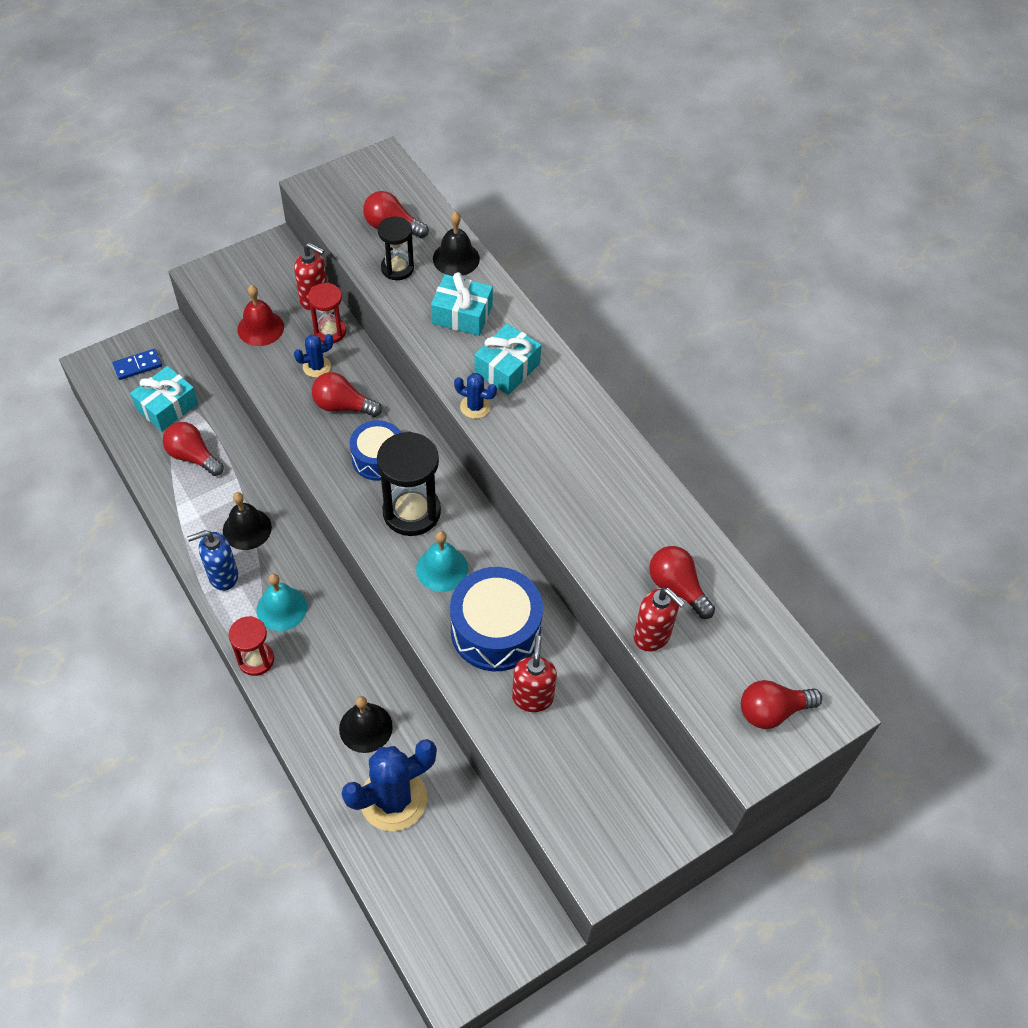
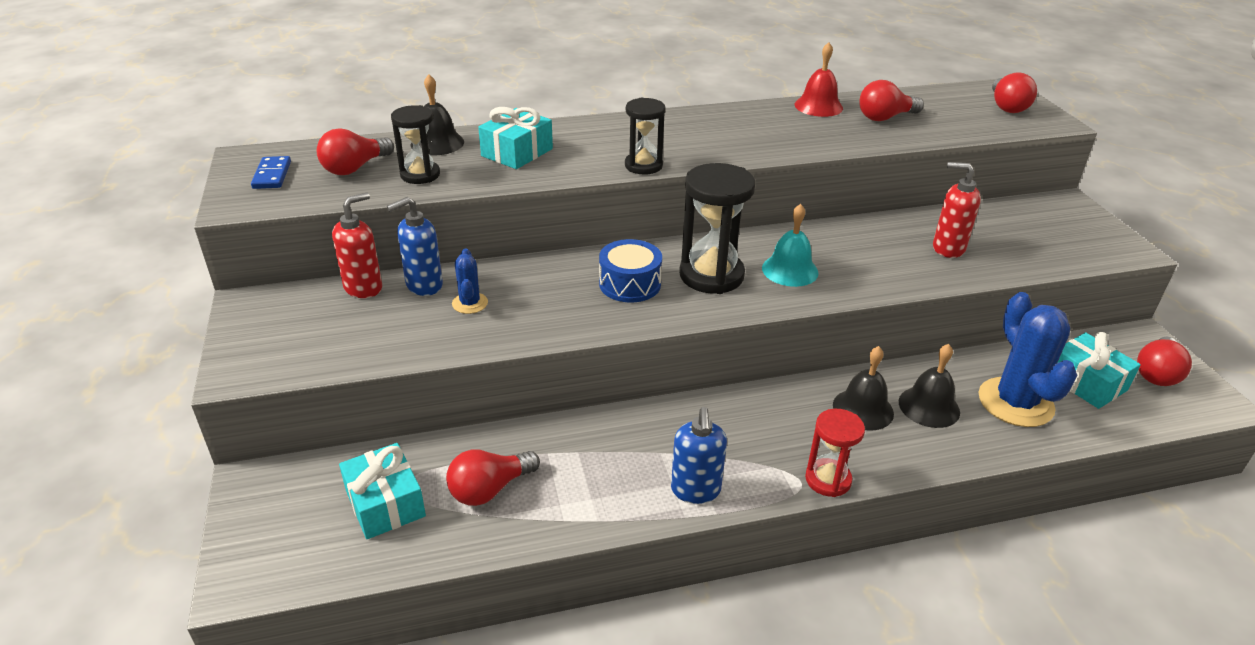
camera: 70 degrees left, 20 degrees down
(138, 366) = (285, 525): blue domino -> blue domino (272, 175)
(247, 529) = (632, 456): black bell -> black bell (863, 409)
(260, 328) = (374, 336): red bell -> red bell (818, 106)
(281, 608) = (759, 445): turquoise bell -> none
(330, 331) = (423, 285): red hourglass -> blue soap dispenser
(343, 406) = (541, 295): red light bulb -> red light bulb (1157, 373)
(475, 407) = (643, 166): blue cactus -> black hourglass
(495, 630) = (870, 253): blue drum -> none
(507, 368) = (604, 143): turquoise gift -> turquoise gift (1086, 382)
(652, 635) = (933, 135): red soap dispenser -> none

